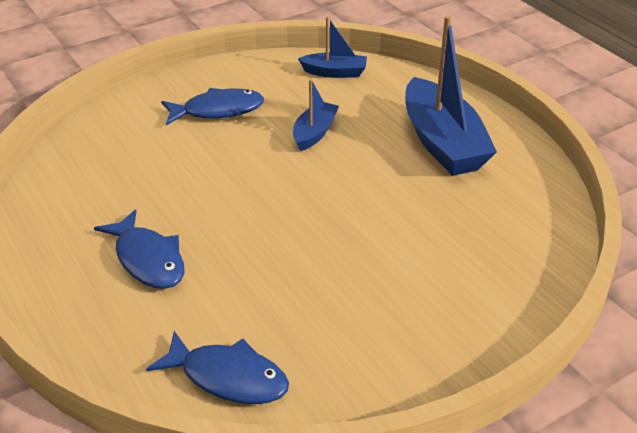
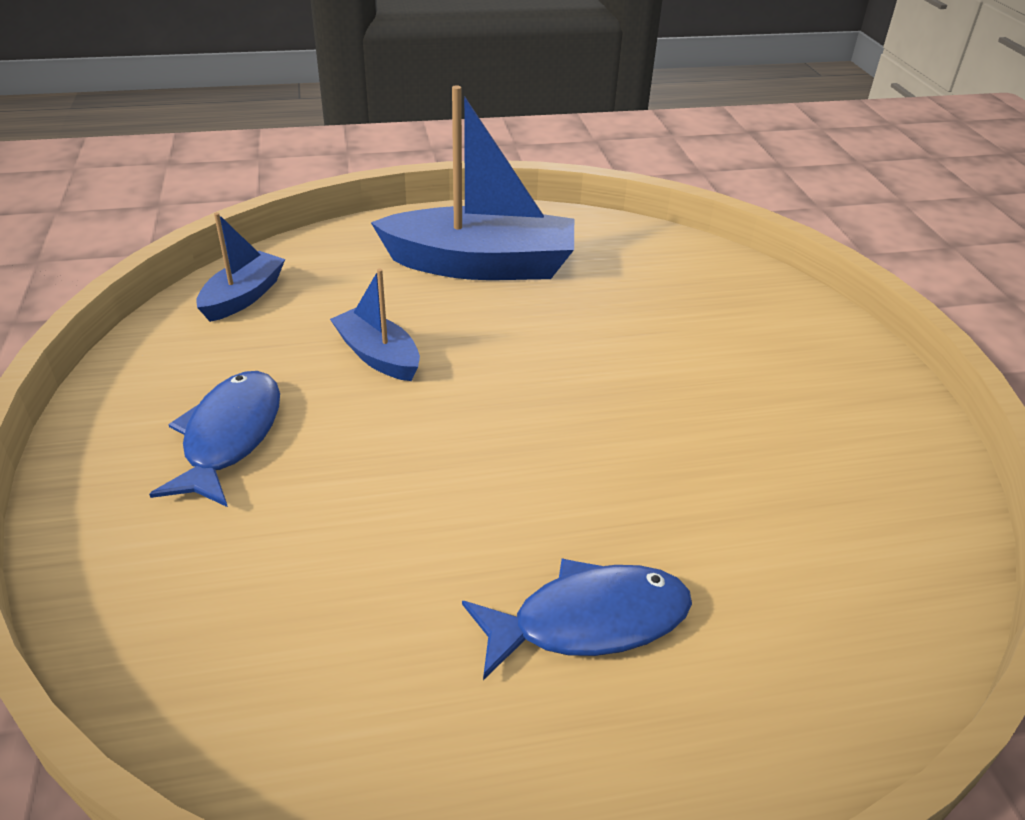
camera: 70 degrees left, 0 degrees up
(228, 377) = (884, 583): blue fish -> none

